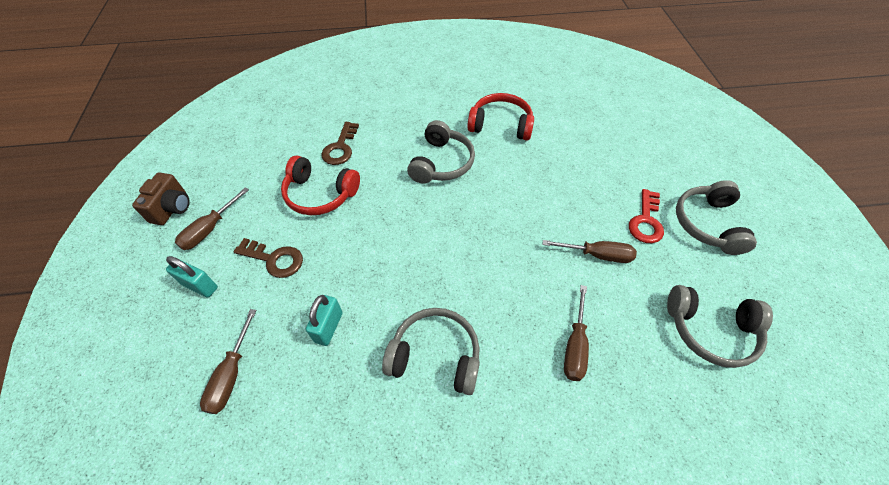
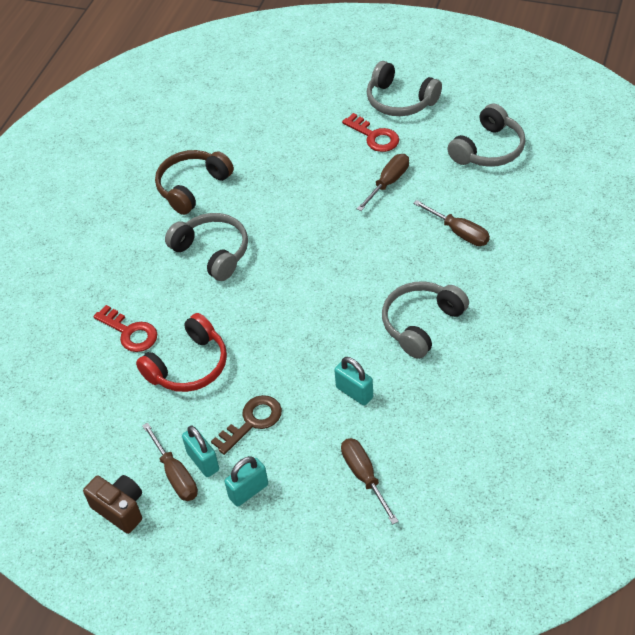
camera: 60 degrees left, 5 degrees down
(226, 242) = (203, 461): none -> turquoise padlock
(231, 375) = (364, 476): brown screwdriver -> brown screwdriver turned 150 degrees counterclockwise
(340, 148) = (130, 332): brown key -> red key
(500, 125) = (192, 187): red headphones -> brown headphones

